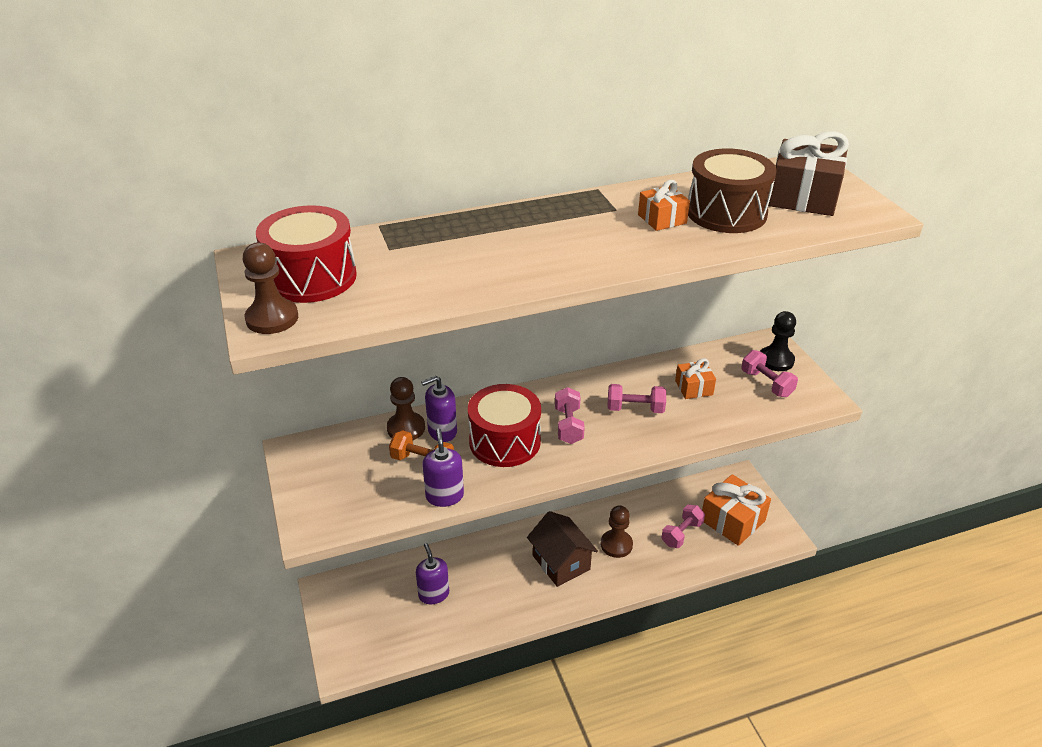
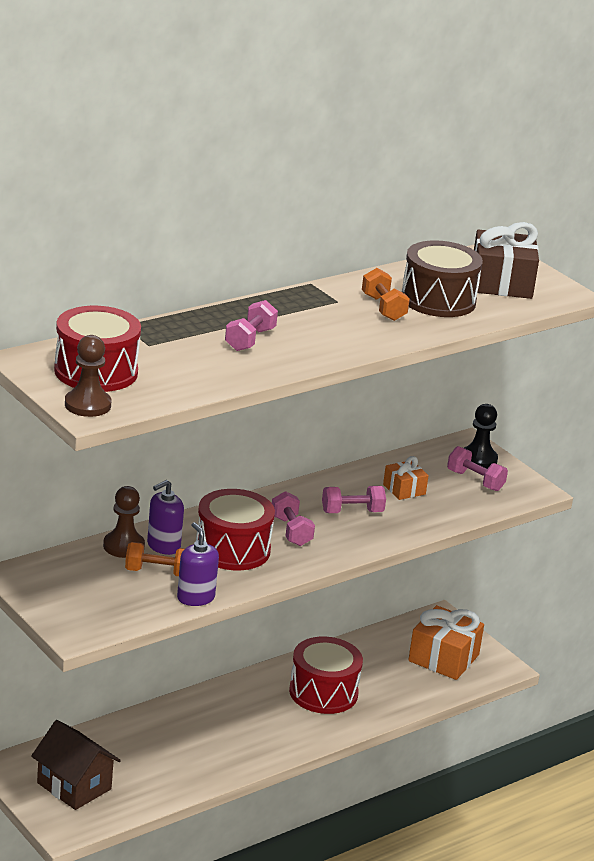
camera: 20 degrees left, 10 degrees down
(434, 594) = (136, 757): purple soap dispenser -> none
(561, 562) = (268, 714): brown house -> brown house (74, 786)
(616, 545) = (323, 692): brown pawn -> red drum
(662, 219) = (383, 308): orange gift -> orange dumbbell
(681, 534) = (392, 675): pink dumbbell -> pink dumbbell (250, 339)

